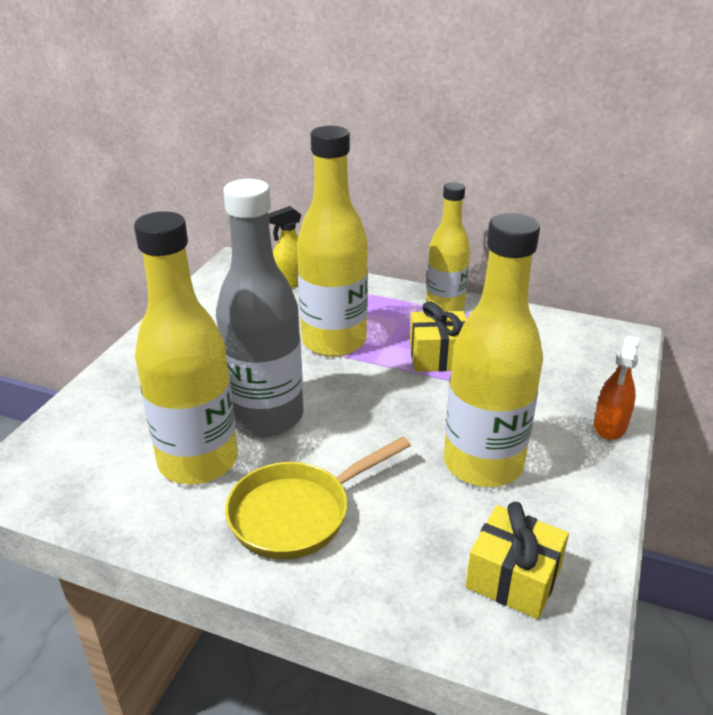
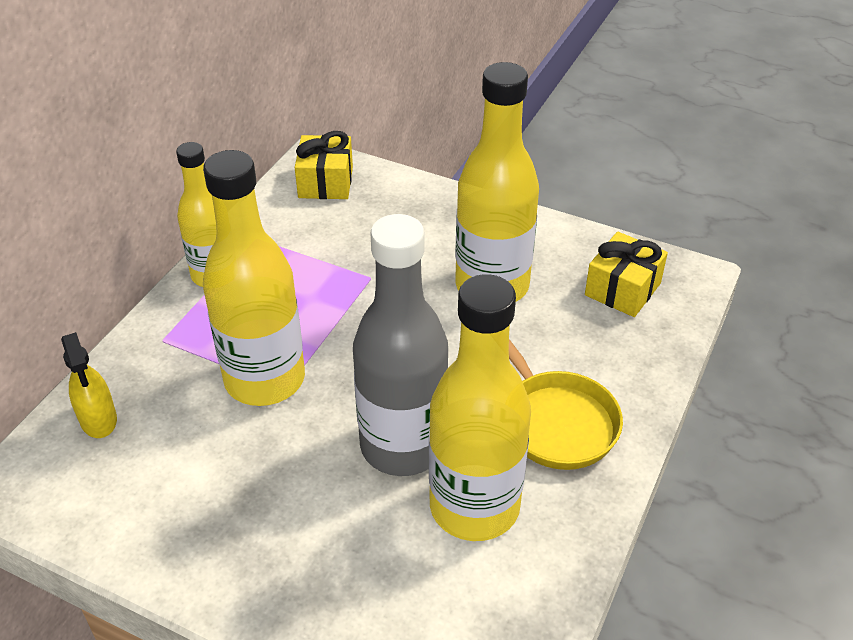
camera: 85 degrees left, 10 degrees up
(438, 356) = (317, 293): yellow gift -> yellow gift (325, 182)
(610, 426) = (448, 200): orange spray bottle -> none

